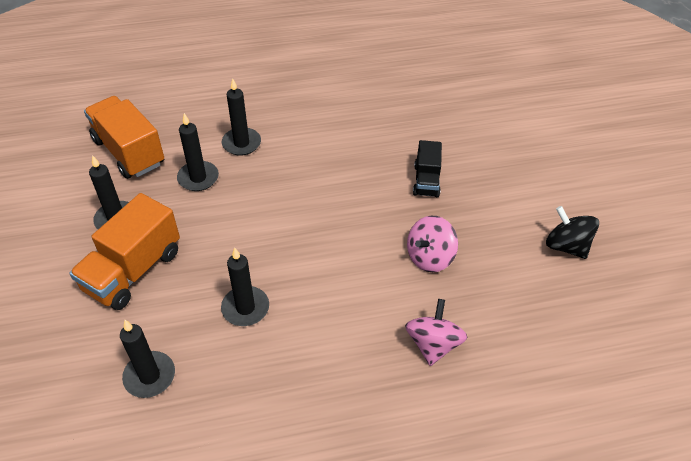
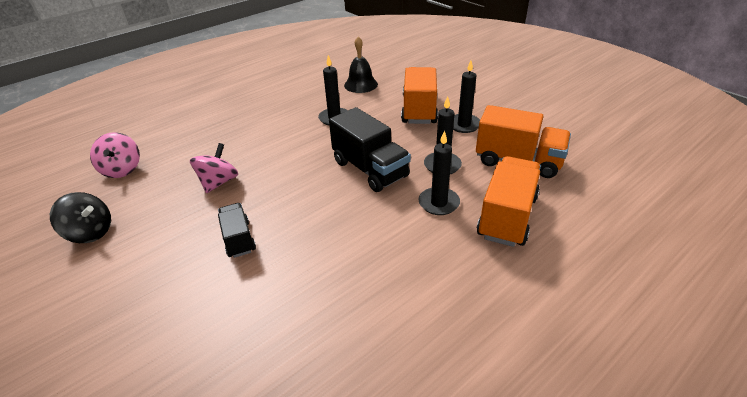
camera: 155 degrees right, 10 degrees down
(149, 376) = (361, 84): black candle -> black bell
(204, 112) = (507, 217): none -> orange truck
(268, 204) = (370, 169): none -> black truck
(433, 344) = (204, 141): pink spinning top -> pink spinning top (122, 169)

